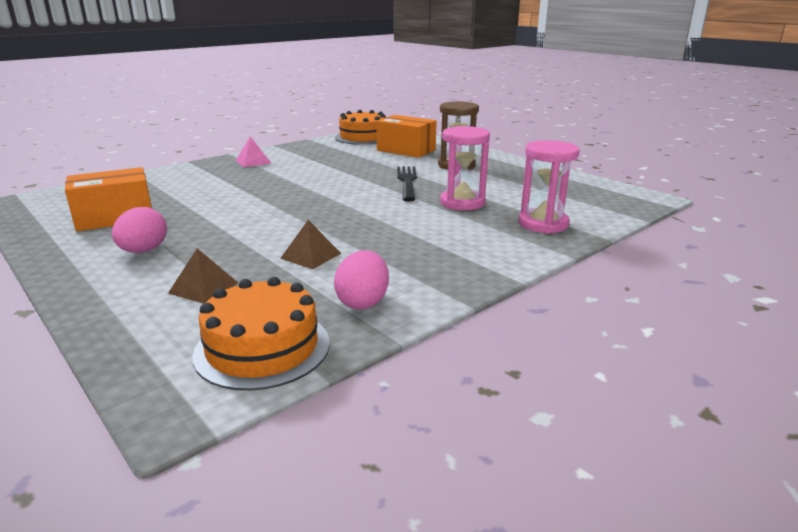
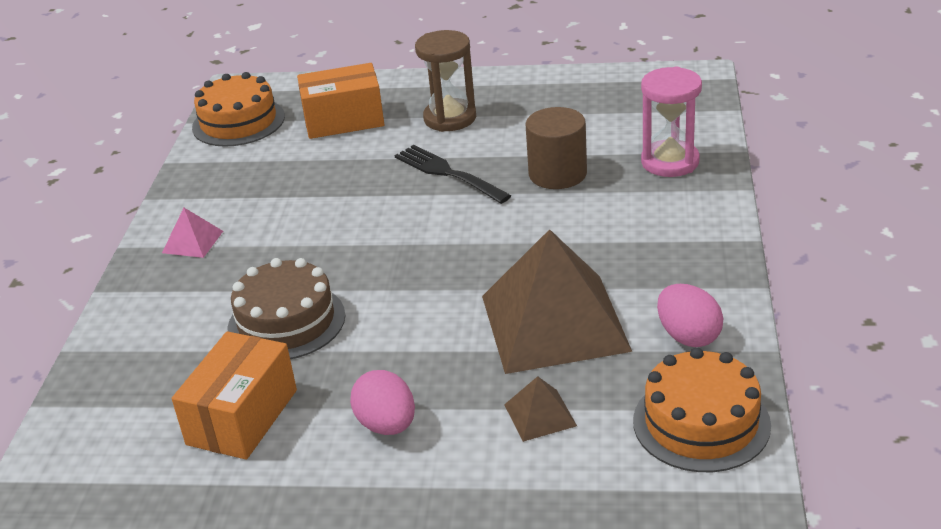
camera: 40 degrees left, 10 degrees up
(213, 198) = (286, 322): none -> brown cake
(311, 256) = (554, 323): brown pyramid -> brown pyramid, size x2.40
(462, 203) = (557, 174): pink hourglass -> brown cylinder

